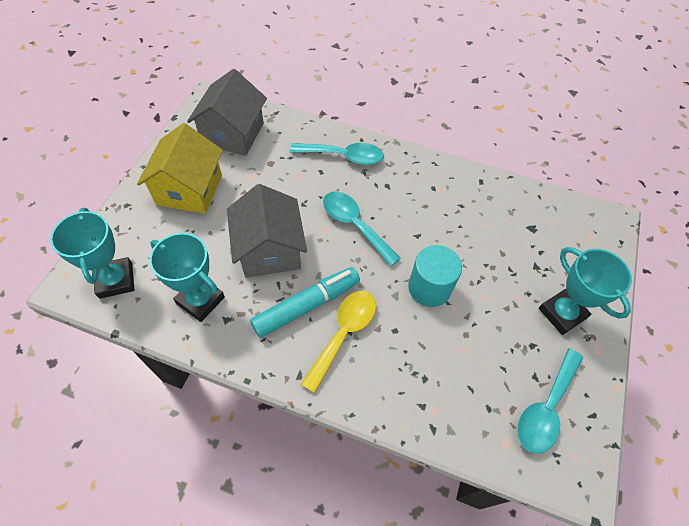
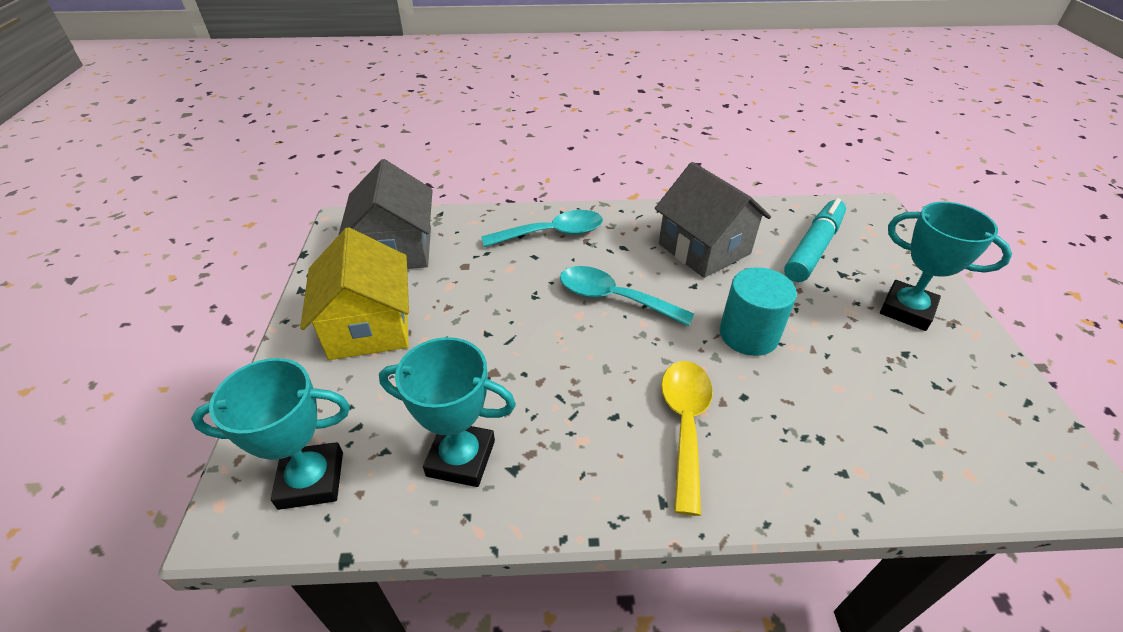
camera: 20 degrees left, 15 degrees down
(116, 280) = (311, 480): turquoise trophy -> turquoise trophy turned 60 degrees counterclockwise
(269, 250) = (523, 361): grey house -> grey house (704, 249)
(307, 306) = (615, 409): turquoise marker -> turquoise marker (813, 248)
(545, 407) = (976, 414): turquoise spoon -> none

